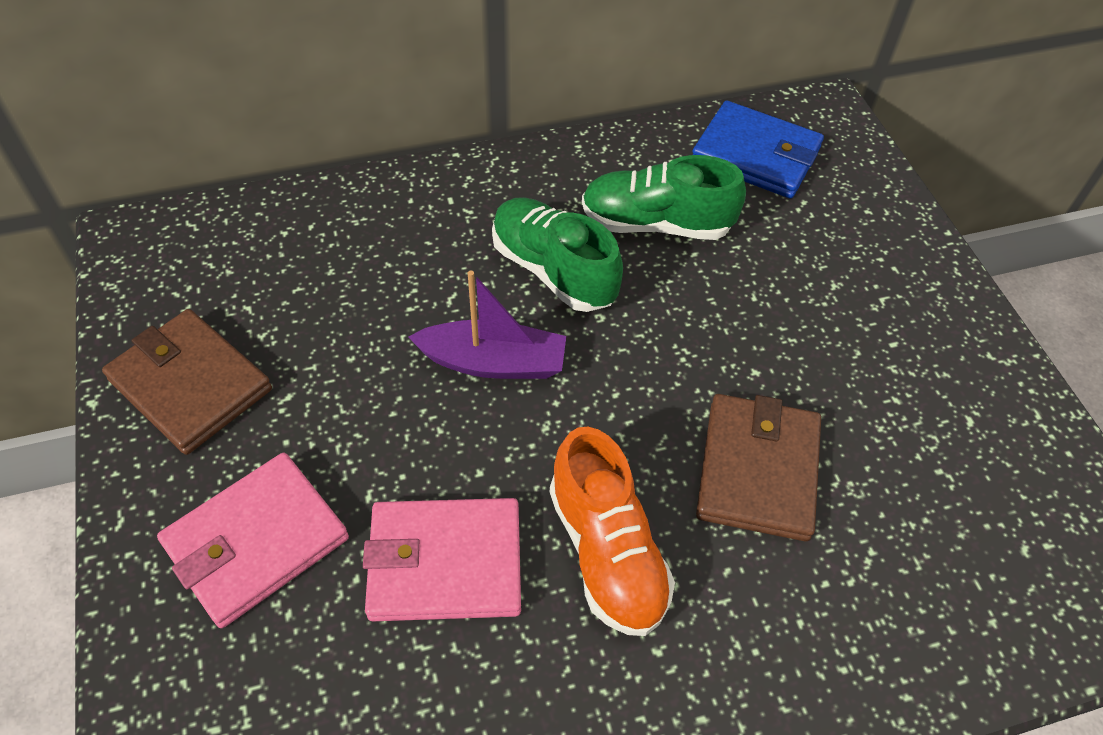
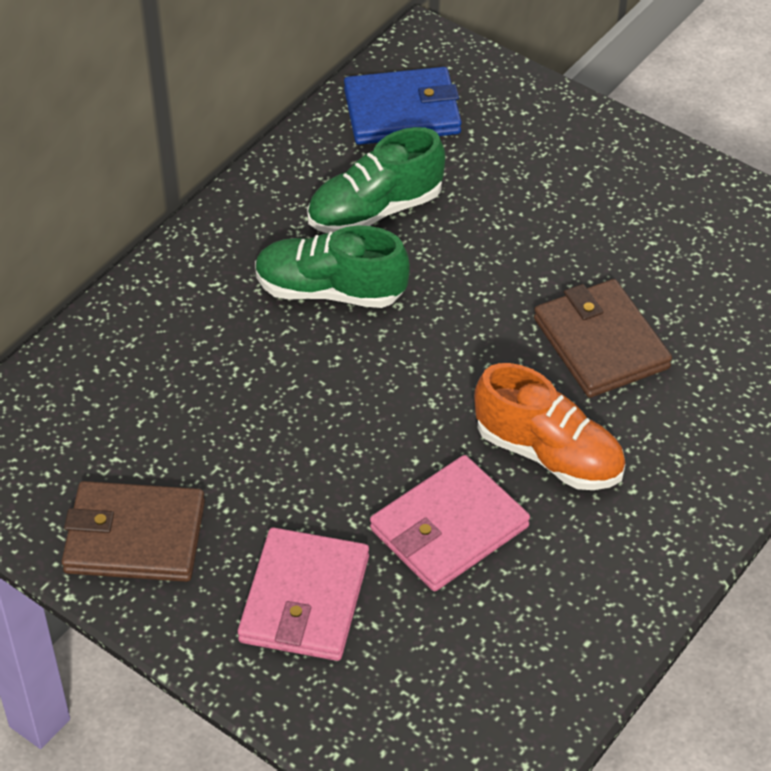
camera: 35 degrees left, 5 degrees down
(493, 362) = (351, 383): purple boat -> none

